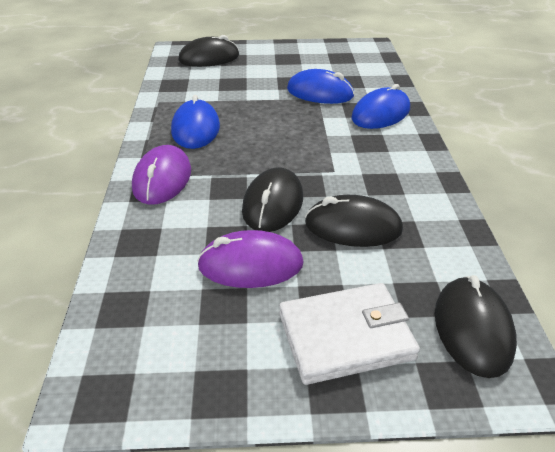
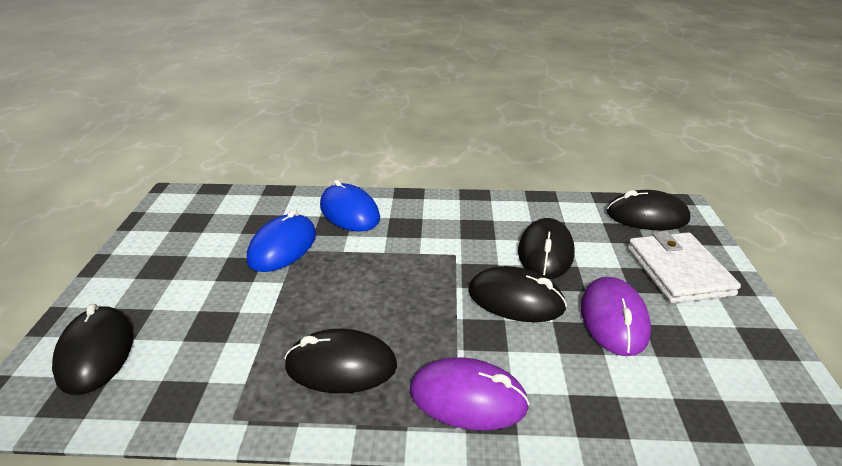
camera: 85 degrees left, 5 degrees down
(195, 129) = (341, 366): blue mouse -> black mouse

